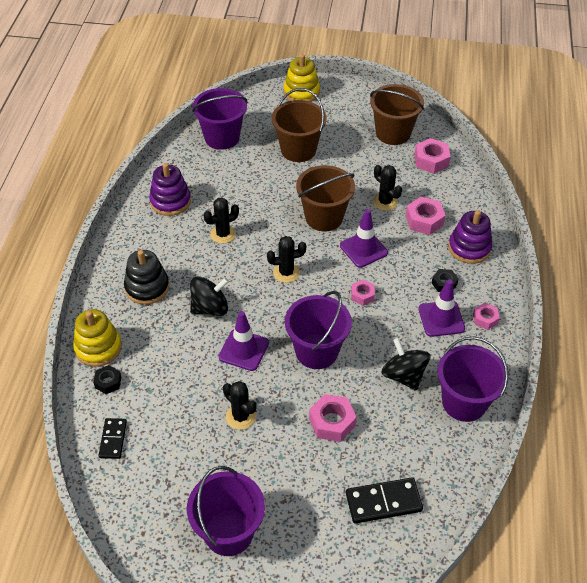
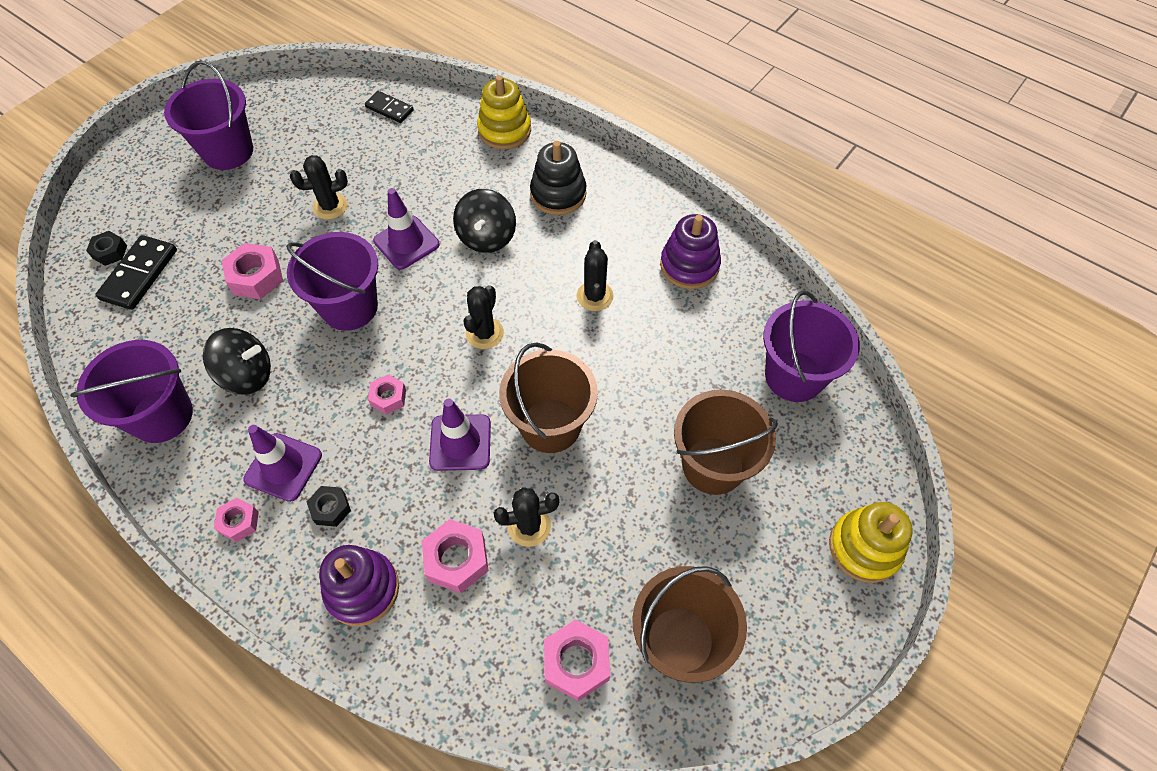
camera: 120 degrees right, 10 degrees up
(108, 382) = (456, 125): black nut -> black nut (110, 252)

